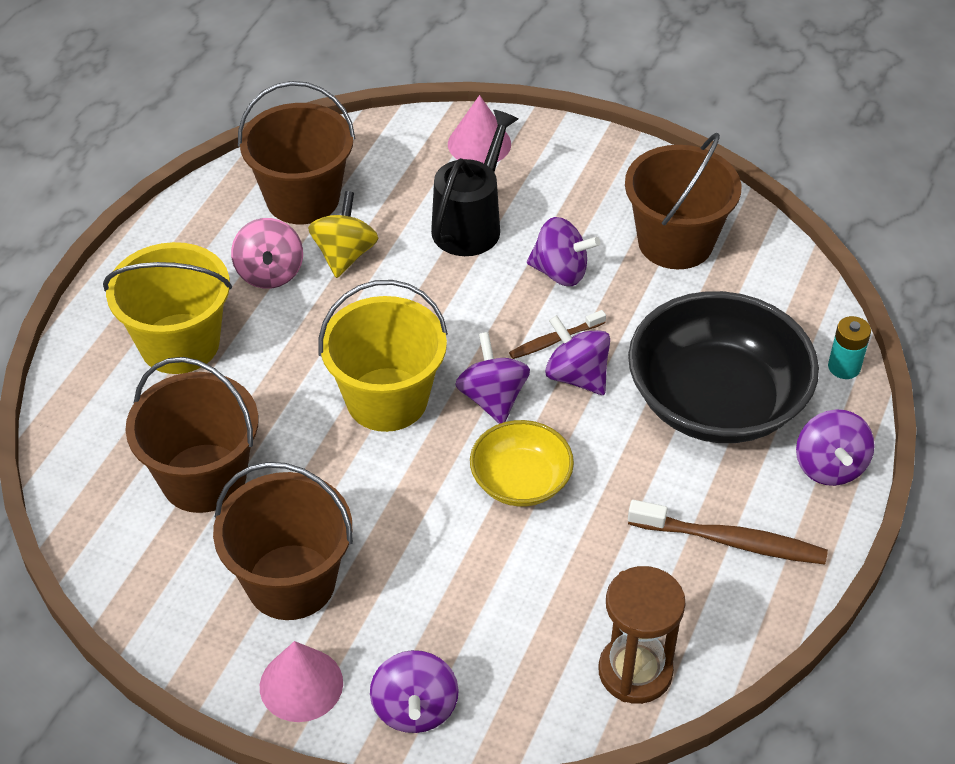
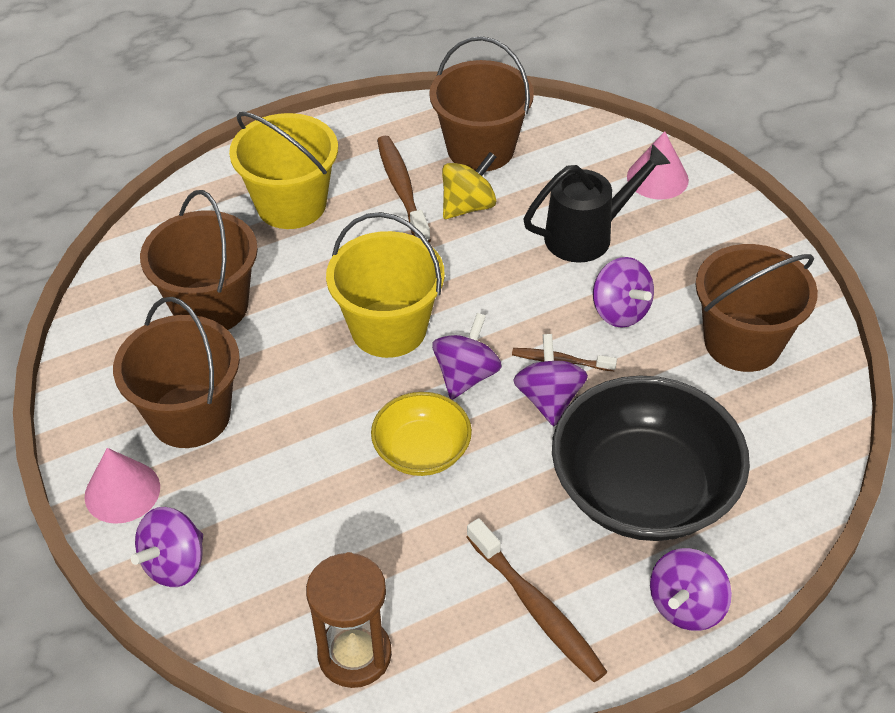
camera: 40 degrees right, 0 degrees up
(270, 273) = (402, 190): pink spinning top -> brown toothbrush
(844, 367) = (788, 533): turquoise battery -> none

